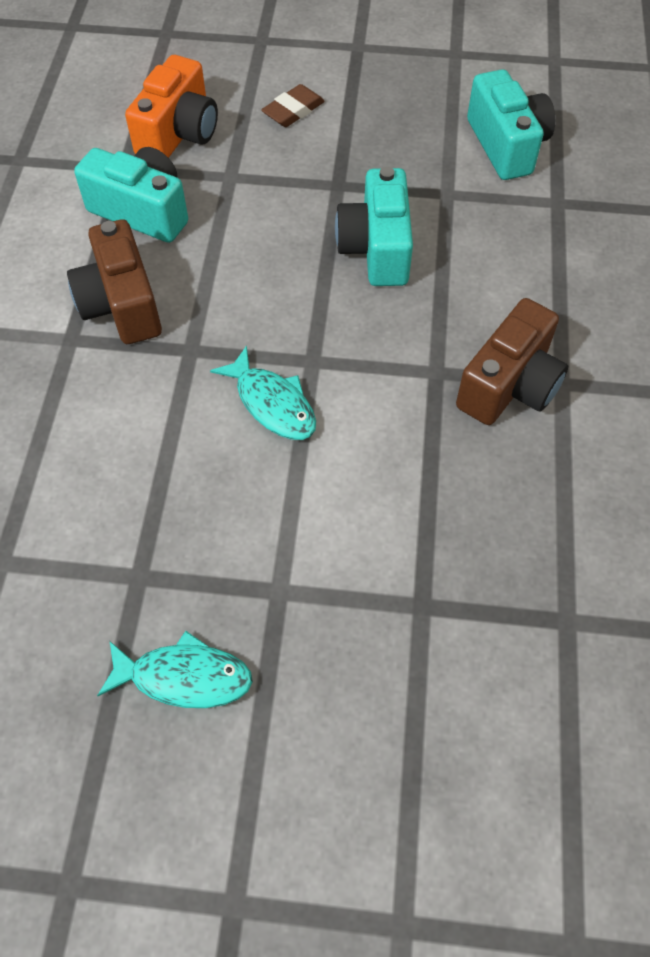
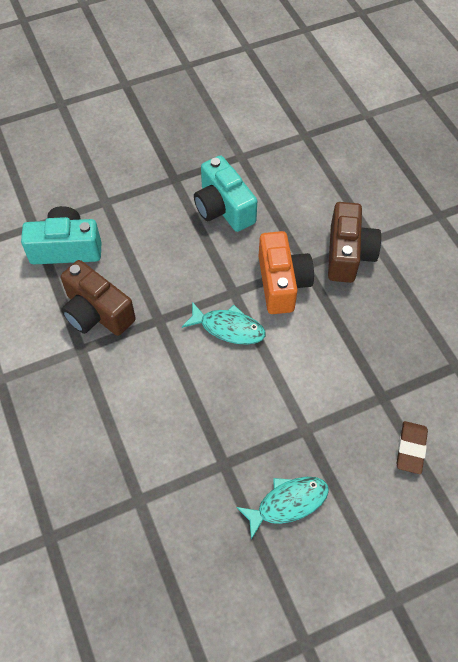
camera: 30 degrees left, 0 degrees up
(179, 133) = (52, 188): orange camera -> orange camera (282, 283)
(293, 111) = (114, 142): brown eraser -> brown eraser (411, 449)
(506, 145) = (254, 112): turquoise camera -> none

